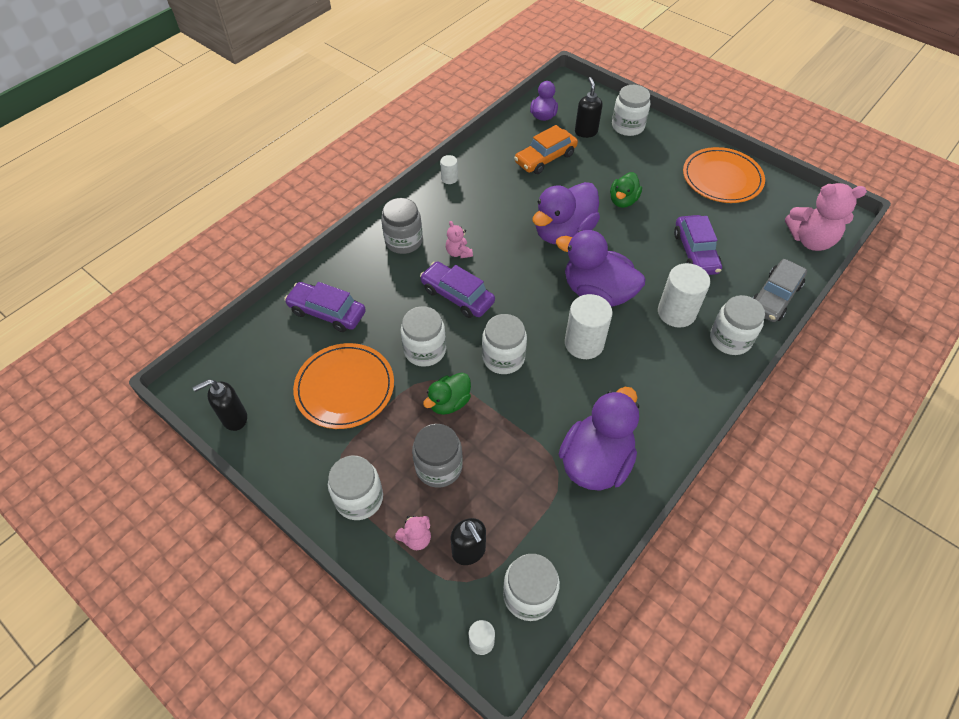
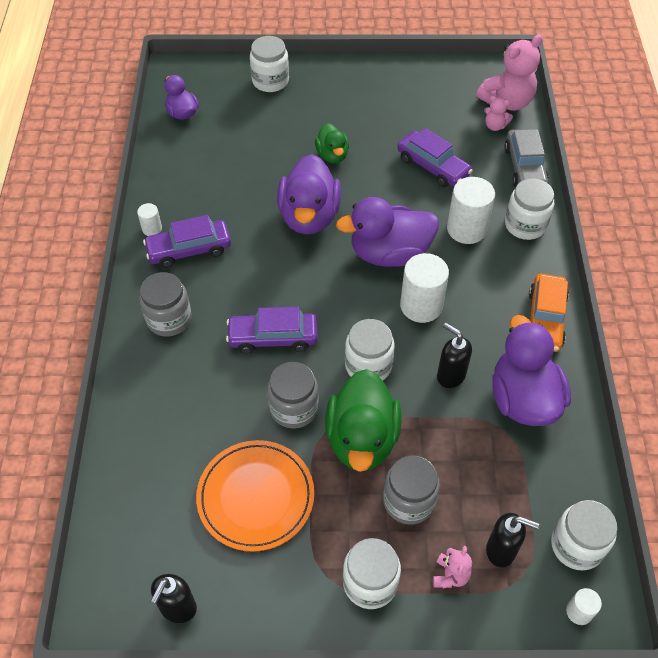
camera: 40 degrees left, 0 degrees up
(327, 312) = (164, 439): purple car -> purple car (189, 249)
(425, 350) = (294, 408): white jar -> grey jar
(449, 402) = (362, 439): green duck -> green duck, size x1.81
(458, 253) = (233, 296): pink teddy bear -> pink teddy bear (495, 126)
(545, 158) = (225, 154): orange car -> orange car (545, 319)
(586, 132) = (238, 107): black soap dispenser -> black soap dispenser (450, 375)
(722, 178) = (393, 86): orange plate -> none

